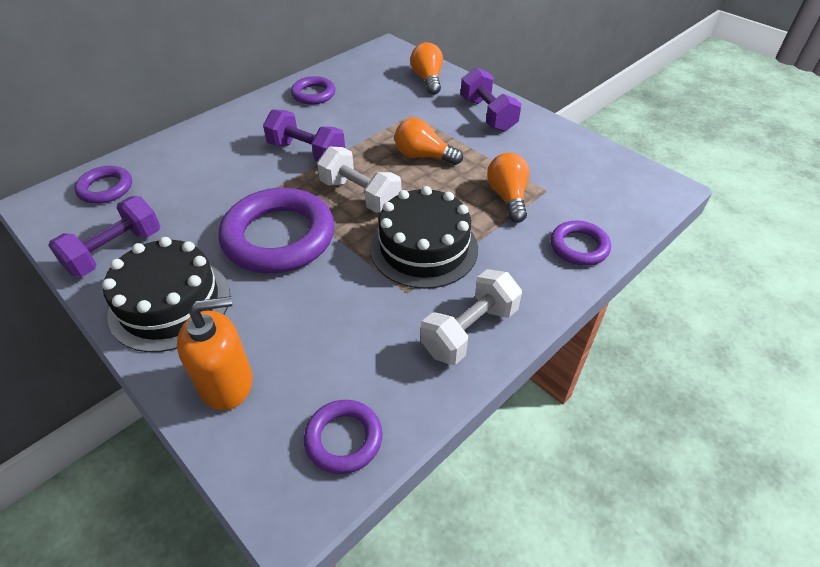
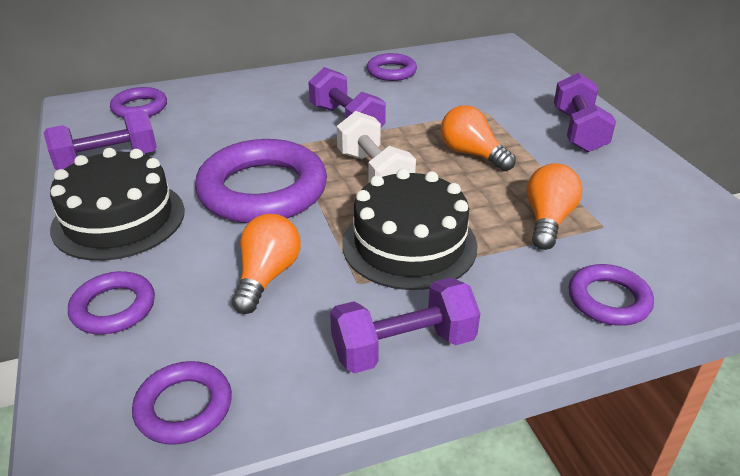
camera: 25 degrees right, 10 degrees down
(227, 383) = (113, 308): orange soap dispenser -> purple ring
(428, 79) = (528, 83): orange light bulb -> orange light bulb (267, 276)
(469, 331) = (403, 347): white dumbbell -> purple dumbbell

